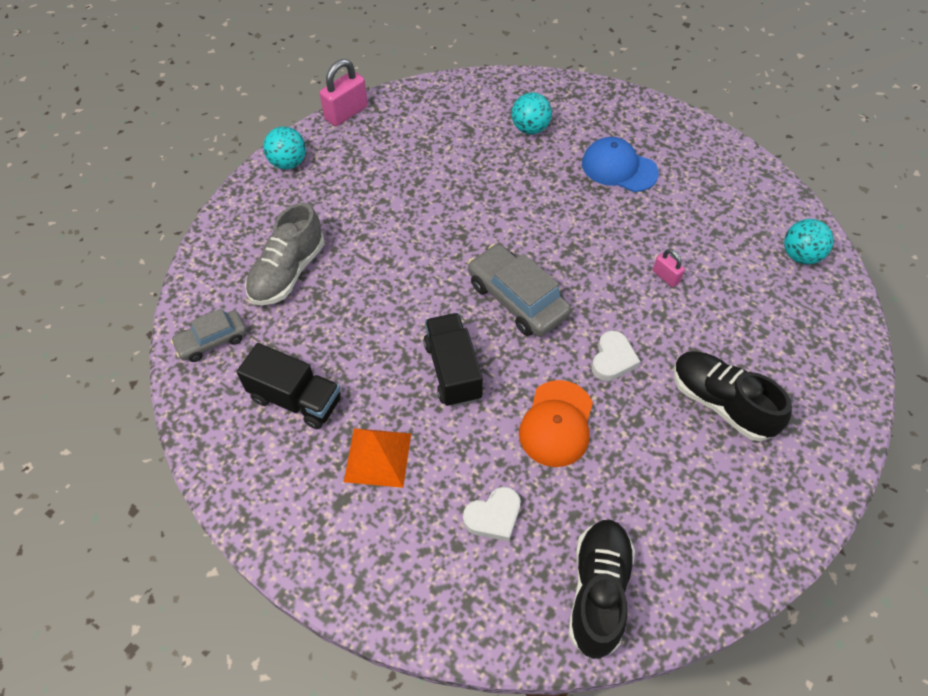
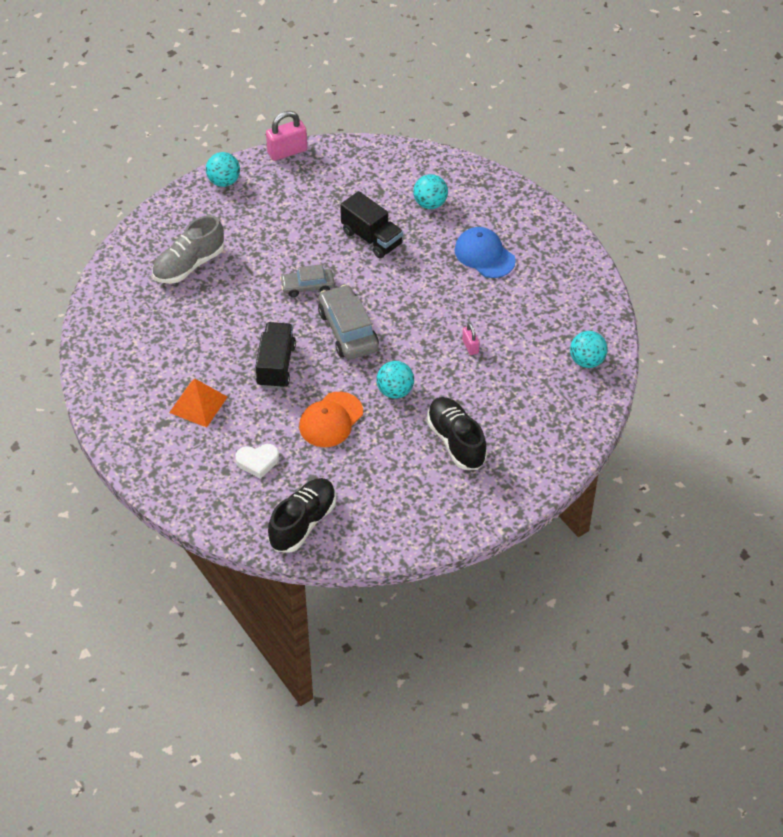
camera: 20 degrees right, 5 degrees down
(212, 341) = (117, 298): grey car -> grey car (307, 286)
(296, 399) = (159, 352): black truck -> black truck (372, 238)
(613, 359) = (395, 391): white heart -> turquoise ball

